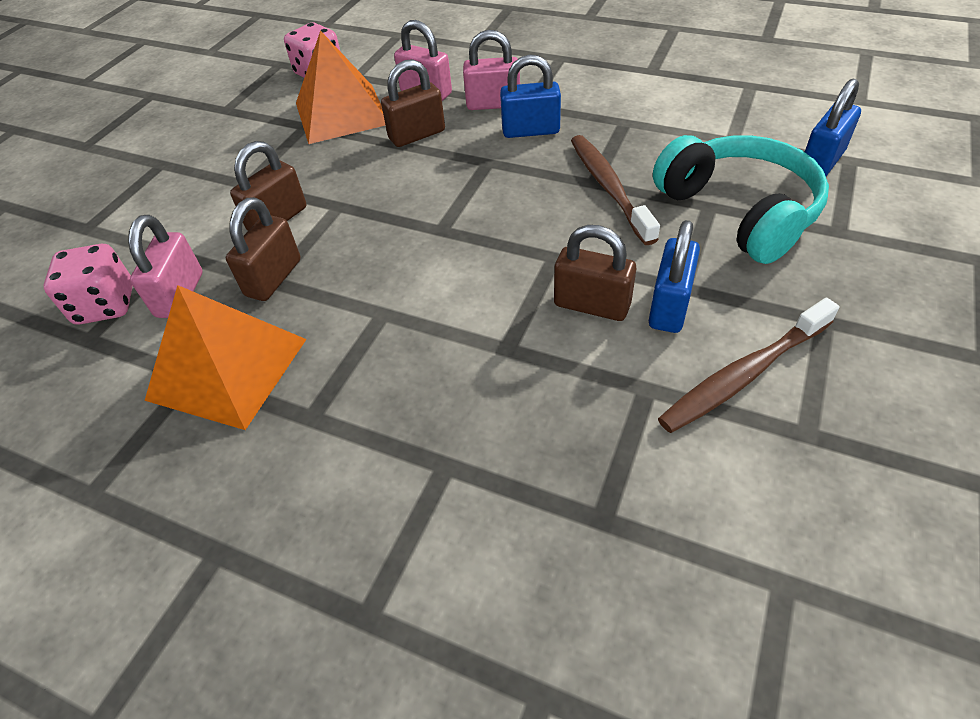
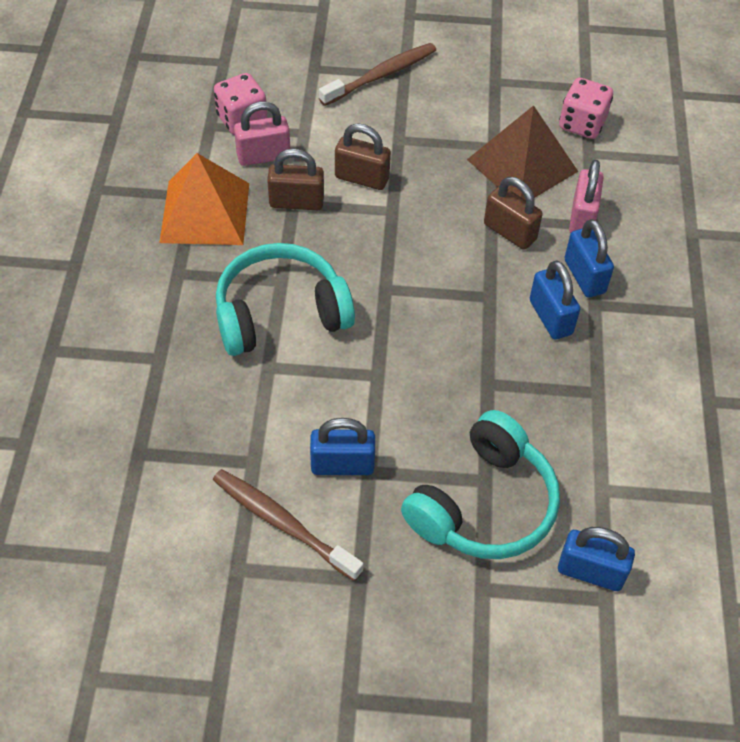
camera: 65 degrees right, 5 degrees up
(341, 113) = (522, 165): orange pyramid -> brown pyramid
(431, 322) = (280, 313): none -> turquoise headphones
(493, 104) = (584, 276): pink padlock -> blue padlock
(592, 305) = (328, 411): brown padlock -> none
(608, 187) = (484, 397): brown toothbrush -> brown toothbrush (381, 75)

